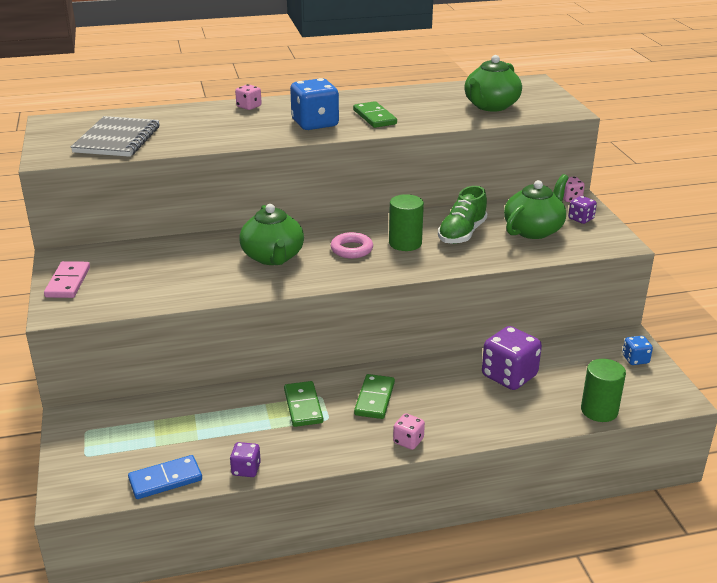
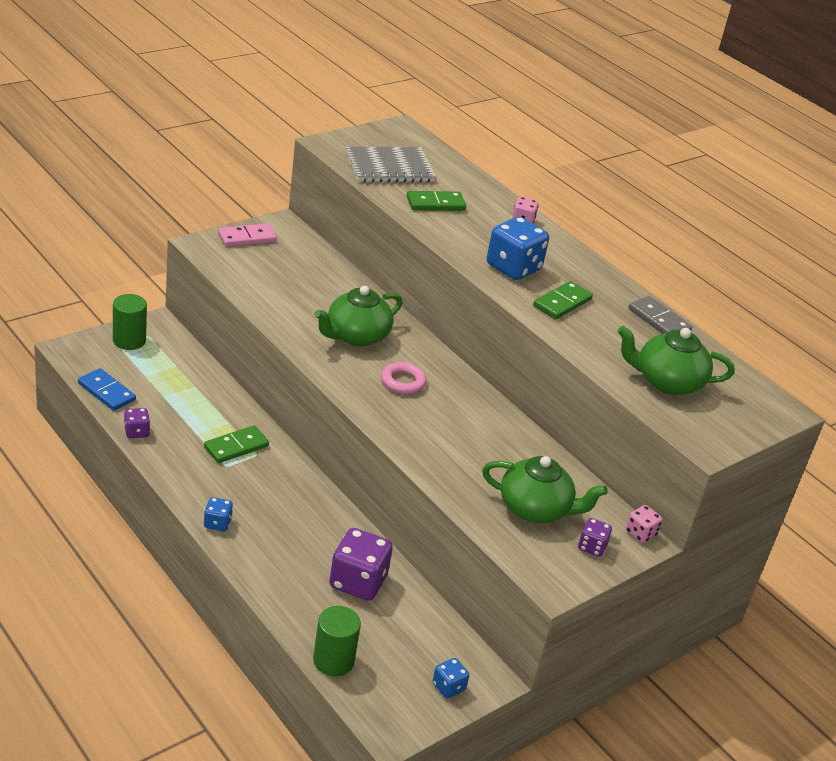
camera: 60 degrees right, 5 degrees up
(374, 399) = (270, 490): green domino -> green domino (435, 203)
(405, 243) = (439, 416): green cylinder -> green cylinder (129, 340)
(408, 441) = (217, 523): pink dice -> blue dice
(413, 92) = (659, 320): none -> grey domino
(462, 233) = (488, 454): green shoe -> none

